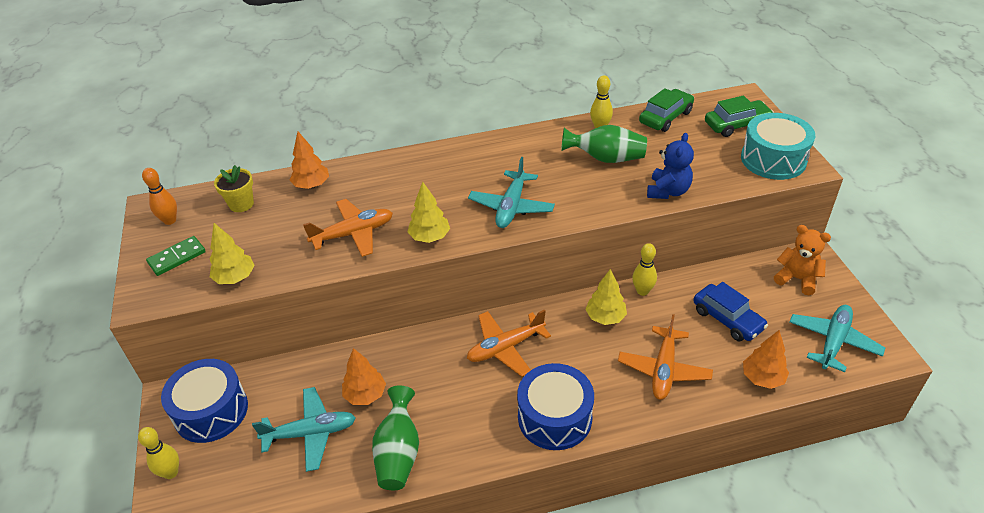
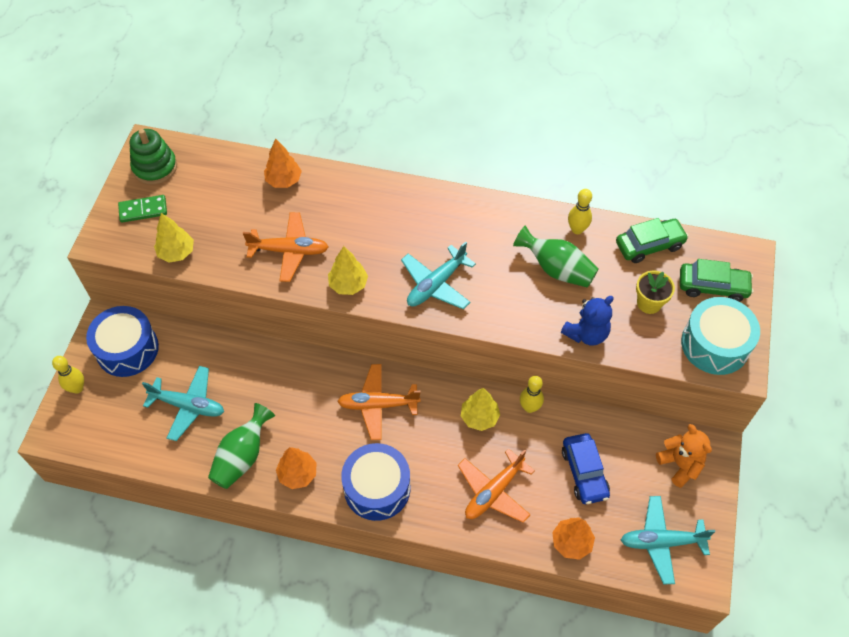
camera: 25 degrees right, 15 degrees up
(170, 220) = (155, 167): orange bowling pin -> green stacking toy
(241, 204) = (217, 175): yellow flower pot -> yellow flower pot (649, 303)
(365, 395) = (245, 393): orange tree -> orange tree (298, 474)
(833, 342) = (661, 542): turquoise plane -> turquoise plane turned 150 degrees counterclockwise

